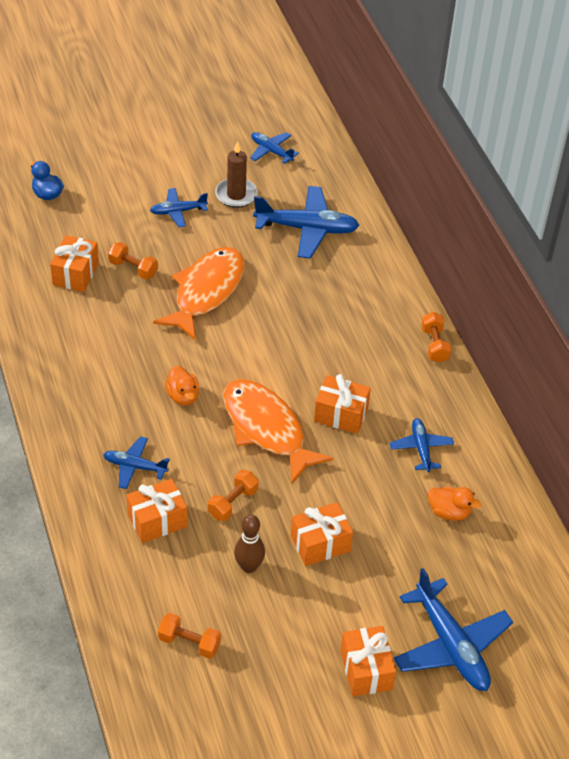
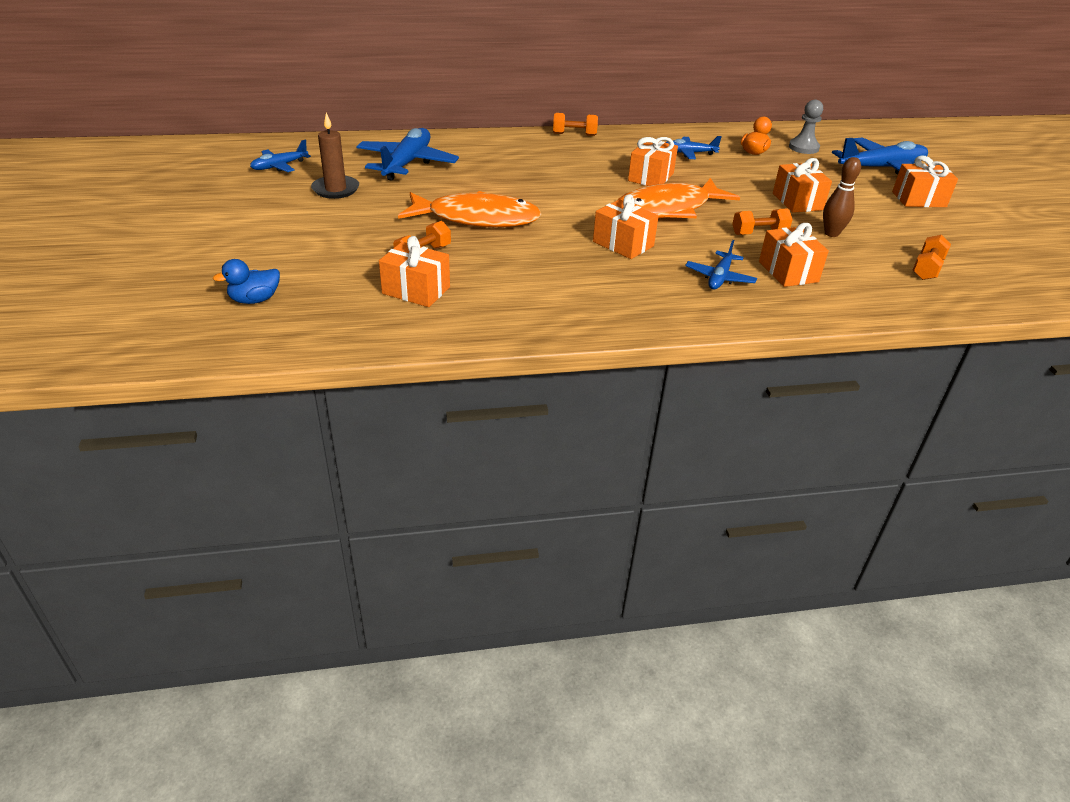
camera: 80 degrees left, 10 degrees down
(178, 211) = (342, 221): blue plane -> none
(183, 396) = (623, 244): orange duck -> orange gift
(206, 292) = (476, 218): orange fish -> orange fish turned 150 degrees clockwise
(233, 503) = (759, 233): orange dumbbell -> orange dumbbell turned 60 degrees counterclockwise
(486, 566) = (803, 148): none -> grey pawn

